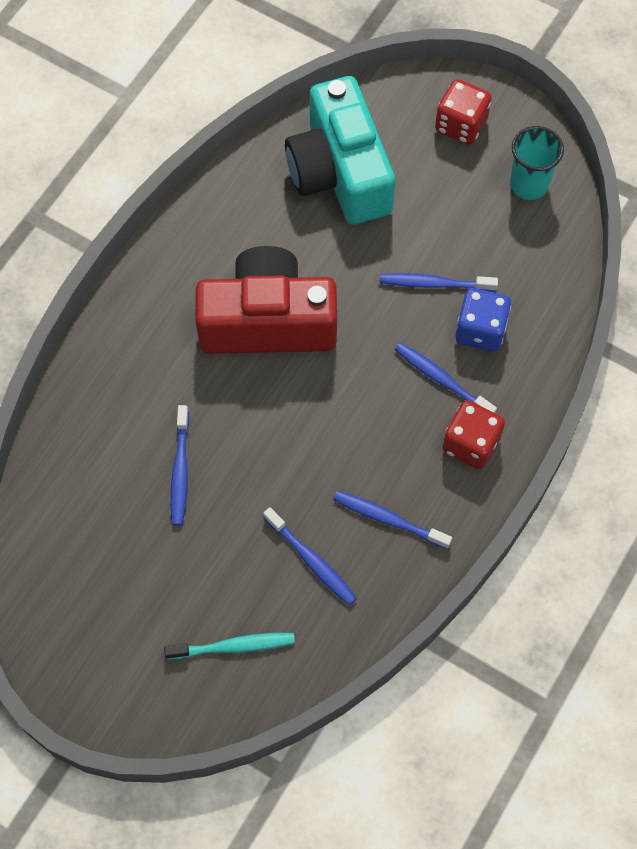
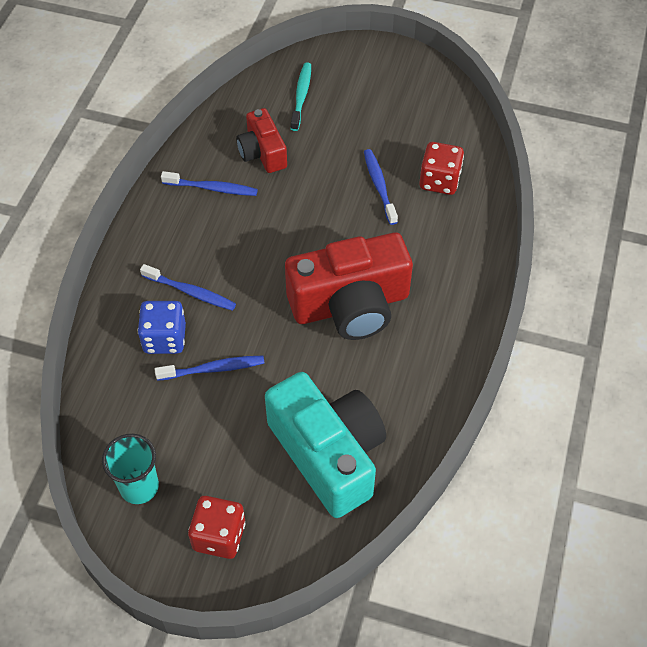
camera: 165 degrees right, 10 degrees down
(233, 646) = (301, 96): turquoise toothbrush -> turquoise toothbrush turned 120 degrees clockwise
(311, 560) = (262, 152): blue toothbrush -> red camera
(471, 444) = (158, 251): red dice -> red dice (439, 181)

